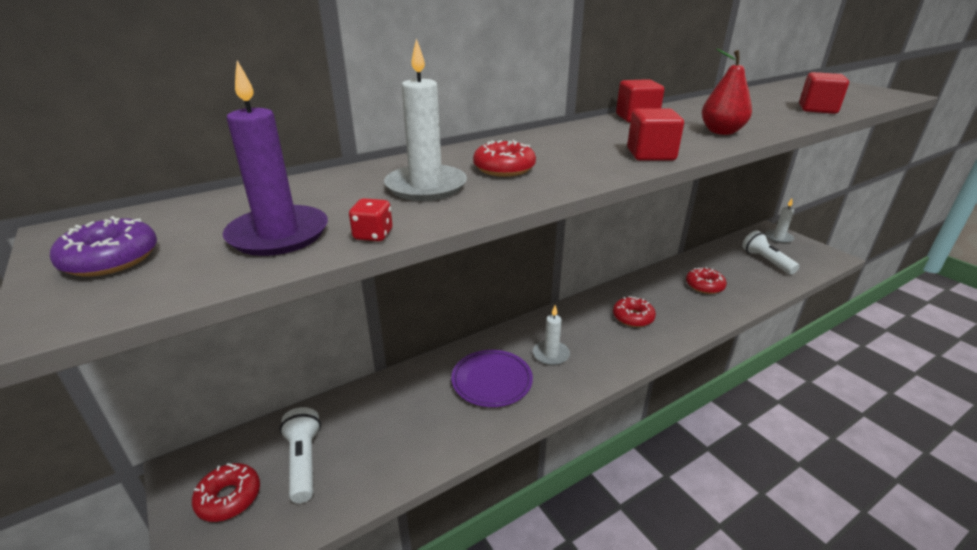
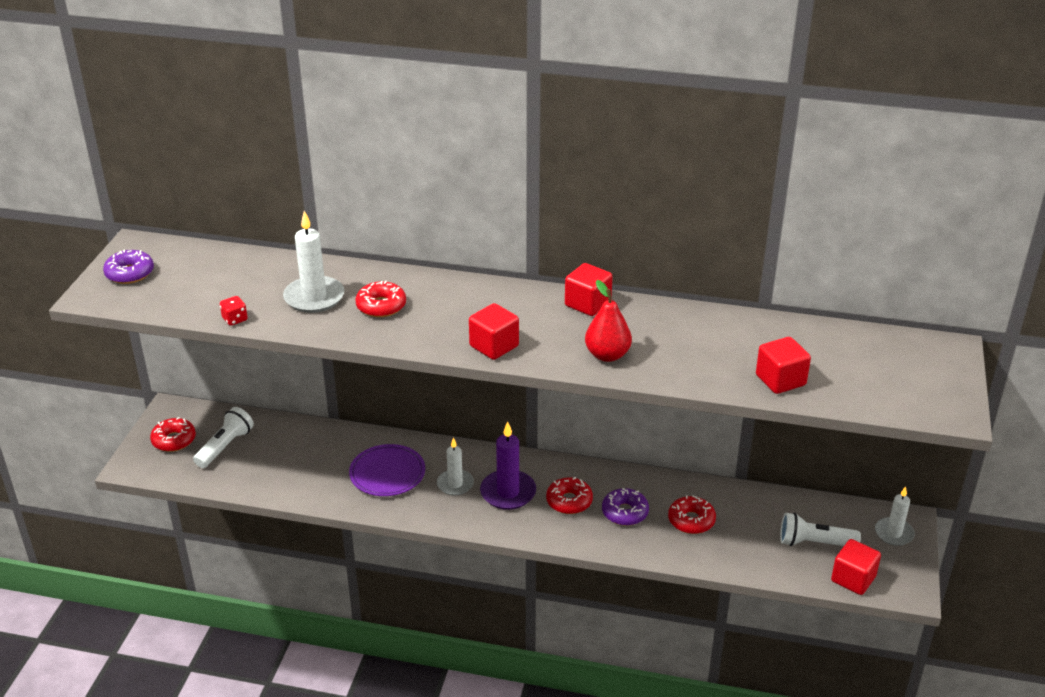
camera: 45 degrees right, 5 degrees up
(278, 234) = (201, 295): purple candle -> purple candle (508, 492)
(670, 303) = (625, 512): none -> purple donut
(766, 261) = (814, 543): white flashlight -> white flashlight turned 105 degrees counterclockwise
(811, 266) = (853, 579): none -> red cube

